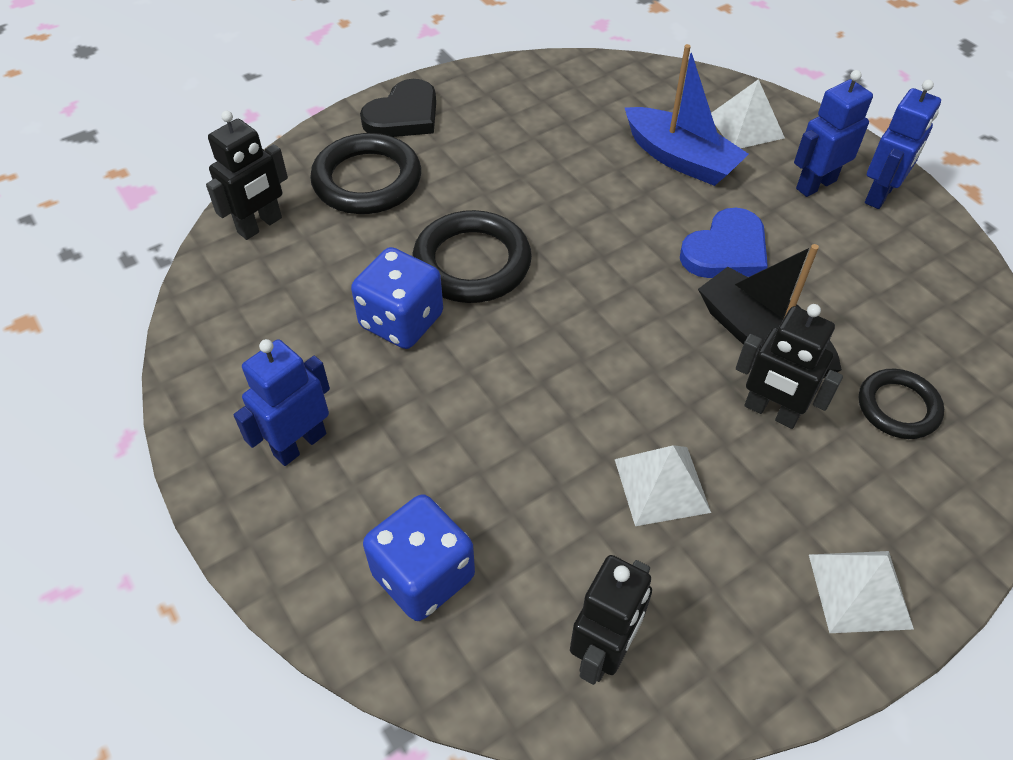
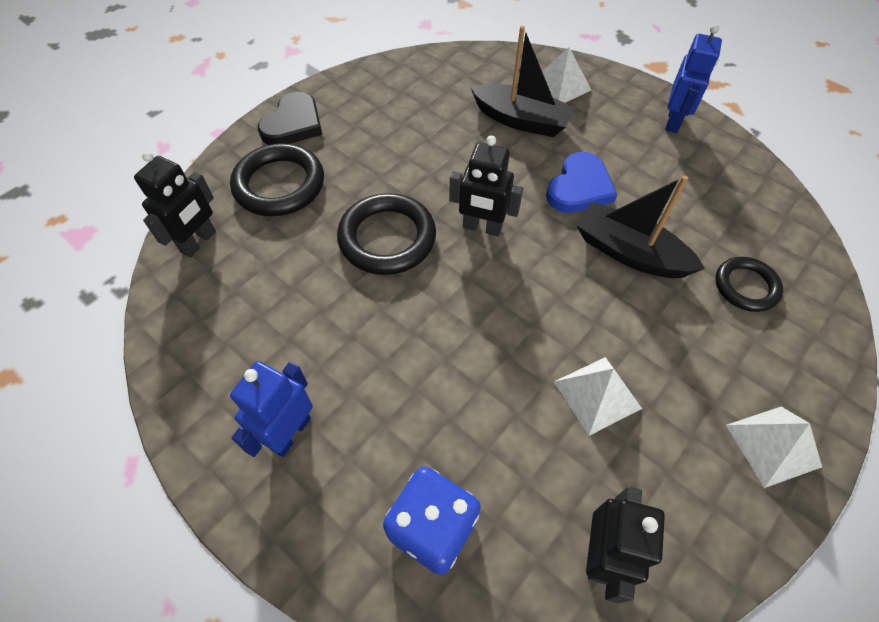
camera: 15 degrees left, 5 degrees up
(401, 321) = (344, 301): blue dice -> none
(680, 159) = (521, 120): blue boat -> black boat
(771, 412) = (657, 312): black robot -> black robot (482, 228)
(815, 184) = (626, 122): blue robot -> none

